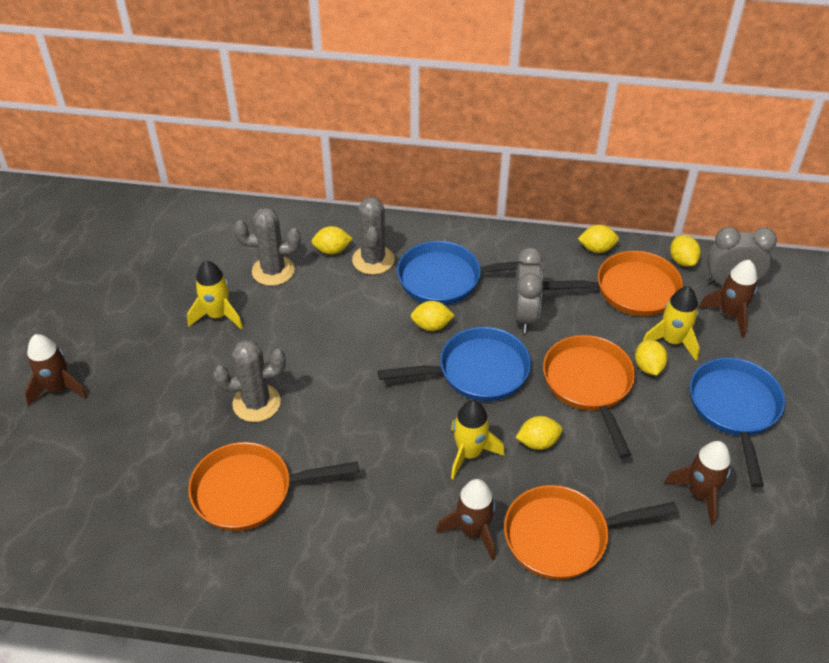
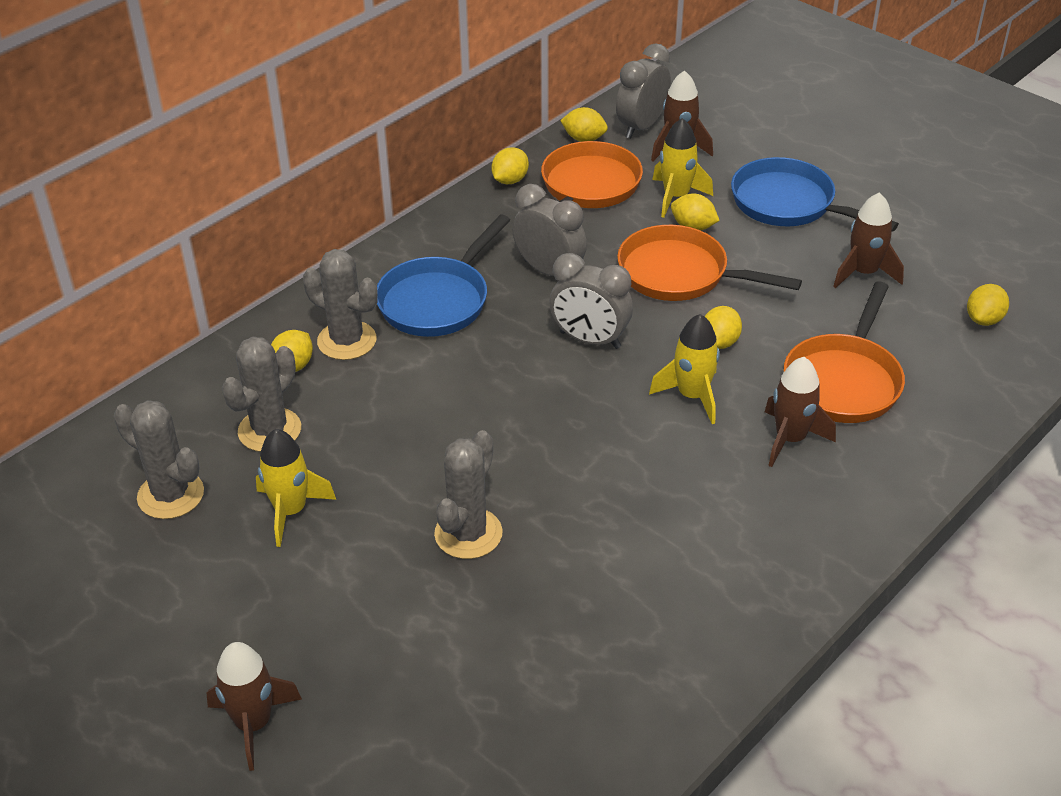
camera: 55 degrees left, 5 degrees down
(195, 261) = (171, 495): none -> grey cactus
(250, 491) = (594, 593): orange pan -> none
(431, 326) = (494, 342): yellow lemon -> yellow lemon (984, 319)
(476, 371) = (590, 340): blue pan -> grey clock

